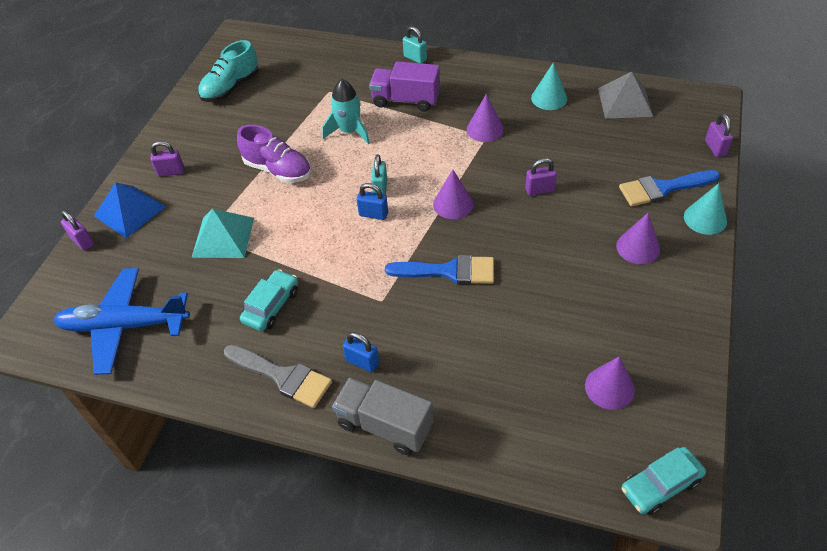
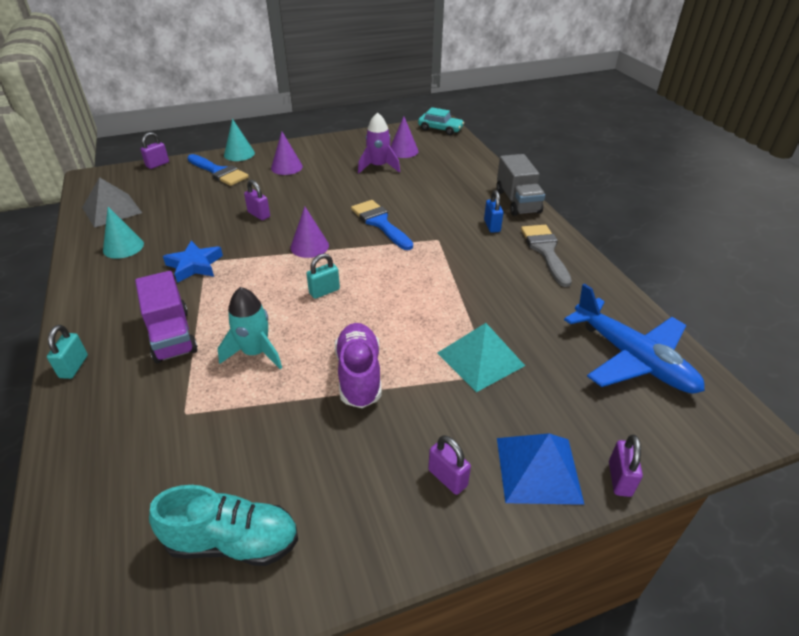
camera: 130 degrees left, 10 degrees down
(271, 306) = (506, 286): turquoise car -> none
(373, 214) = (359, 281): blue padlock -> none
(485, 129) = (194, 265): purple cone -> blue star
(579, 334) = (378, 167): none -> purple rocket

